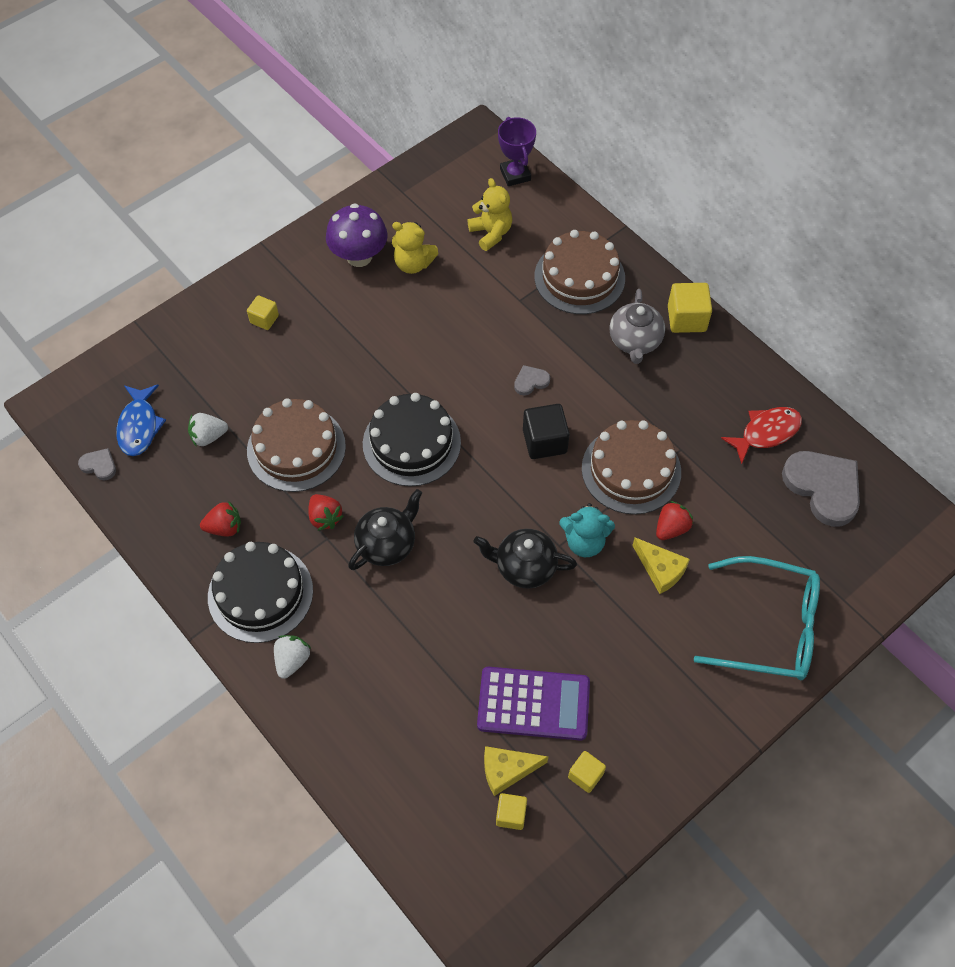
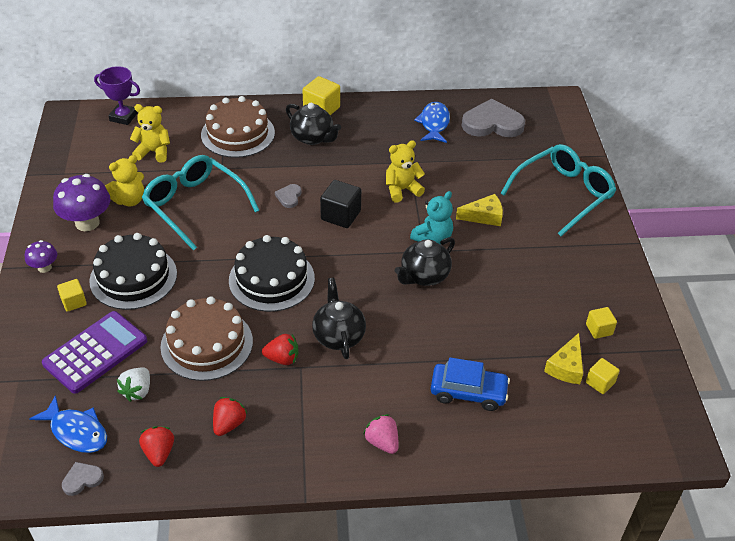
camera: 55 degrees left, 15 degrees down
(260, 593) = (308, 432): black cake -> black cake (133, 277)
(284, 269) = (44, 267): none -> purple mushroom
(292, 660) = (382, 442): white strawberry -> pink strawberry
(404, 698) = (468, 392): none -> blue car
(451, 316) = (194, 205): none -> turquoise glasses
(533, 704) = (528, 327): purple calculator -> purple calculator (95, 352)
(631, 470) = (402, 190): brown cake -> yellow teddy bear
(635, 341) = (312, 138): grey teapot -> black teapot
(671, 528) = (460, 196): red strawberry -> red strawberry (159, 453)
(766, 433) = (434, 123): red fish -> blue fish

